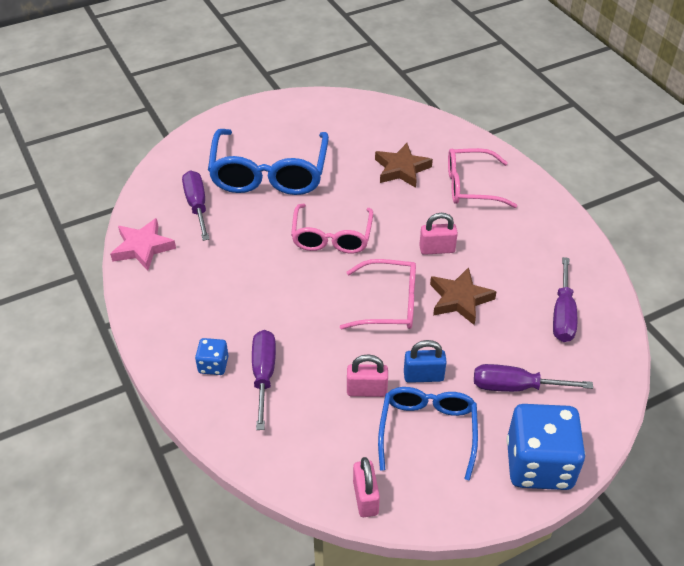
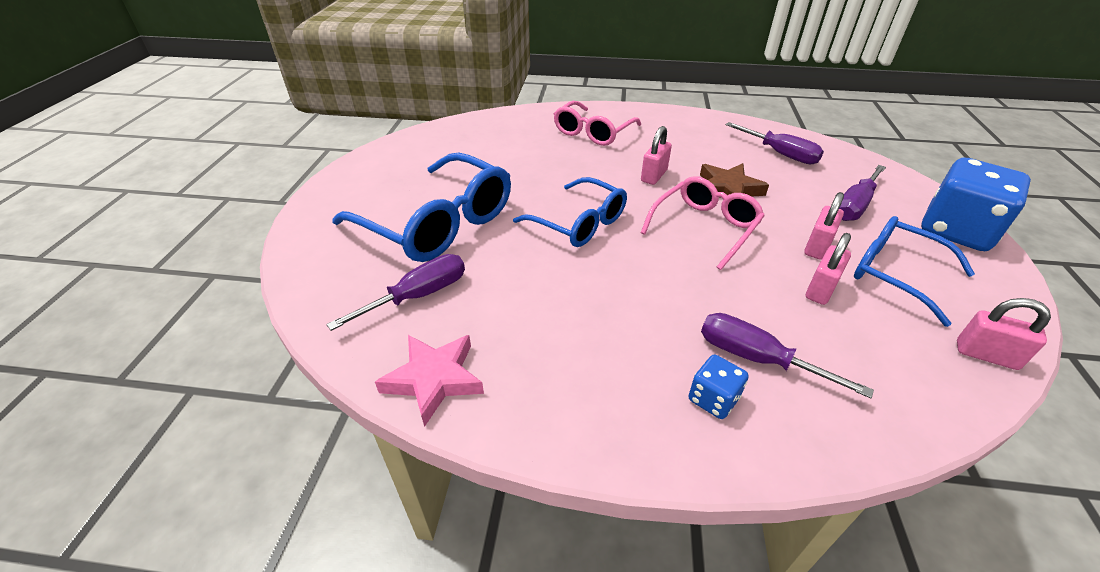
camera: 55 degrees left, 5 degrees down
(197, 205) = (418, 296): purple screwdriver -> purple screwdriver turned 120 degrees clockwise
(332, 236) = (578, 223): pink glasses -> blue glasses
(401, 169) = (532, 152): brown star -> none
(423, 376) = (817, 247): blue padlock -> pink padlock

